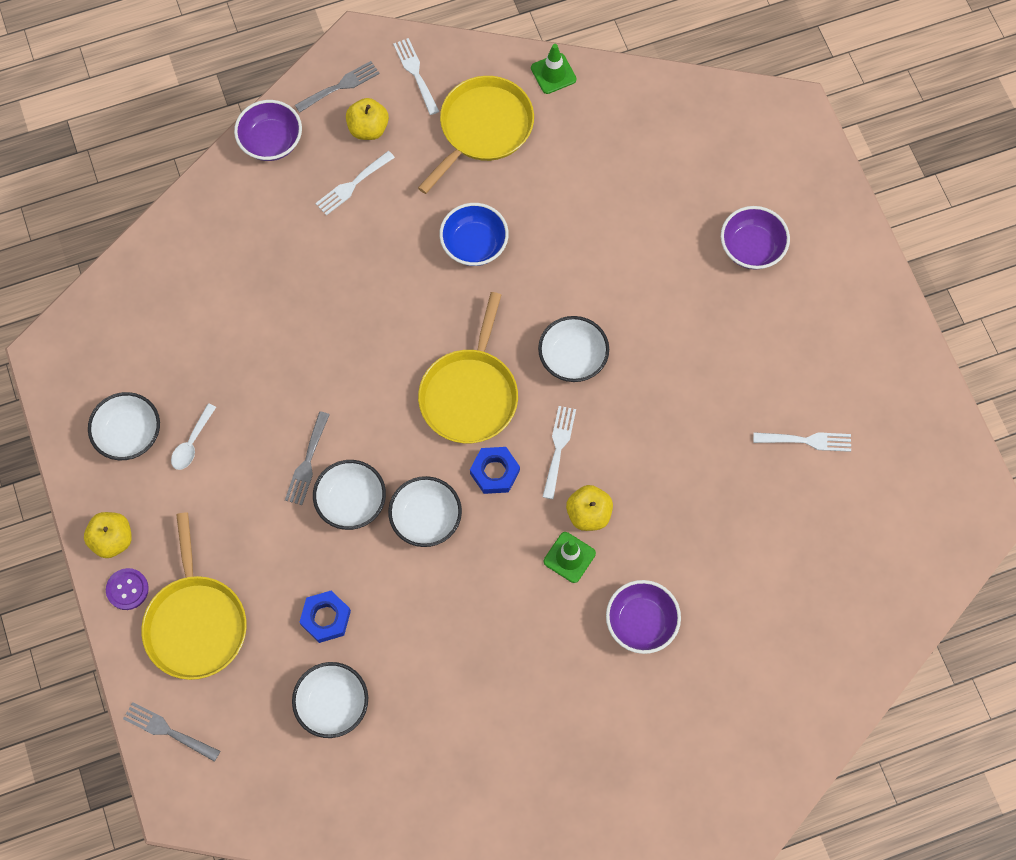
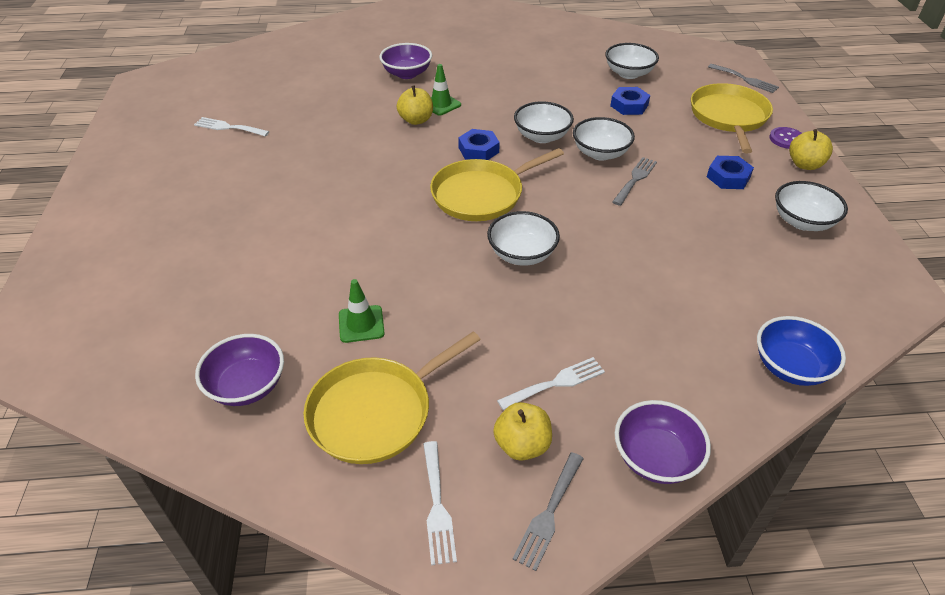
camera: 165 degrees left, 25 degrees down
(192, 443) = (741, 207): white spoon -> none
(203, 492) = (728, 177): none -> blue nut
(340, 86) = (549, 513): grey fork -> grey fork turned 45 degrees counterclockwise
(470, 394) = (481, 194): yellow pan -> yellow pan turned 150 degrees counterclockwise
(474, 245) = (435, 298): blue bowl -> blue bowl (790, 367)
(553, 74) = (254, 460): green traffic cone -> green traffic cone (361, 324)
(558, 448) = (421, 154): white fork -> none
(572, 358) = (381, 200): white bowl -> white bowl (522, 254)
(751, 248) = (167, 243): purple bowl -> purple bowl (247, 386)

